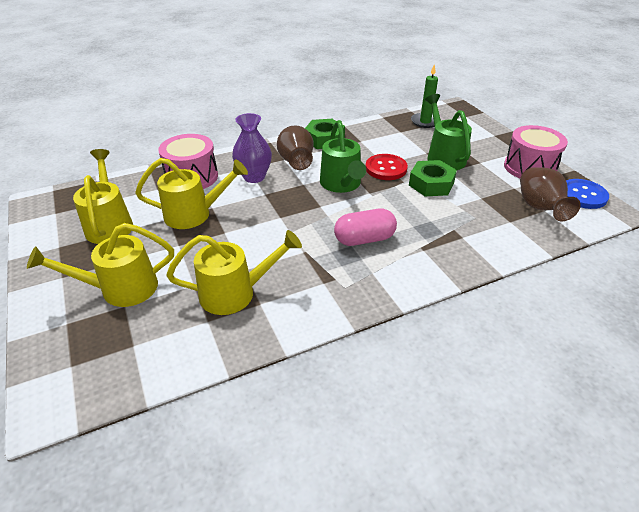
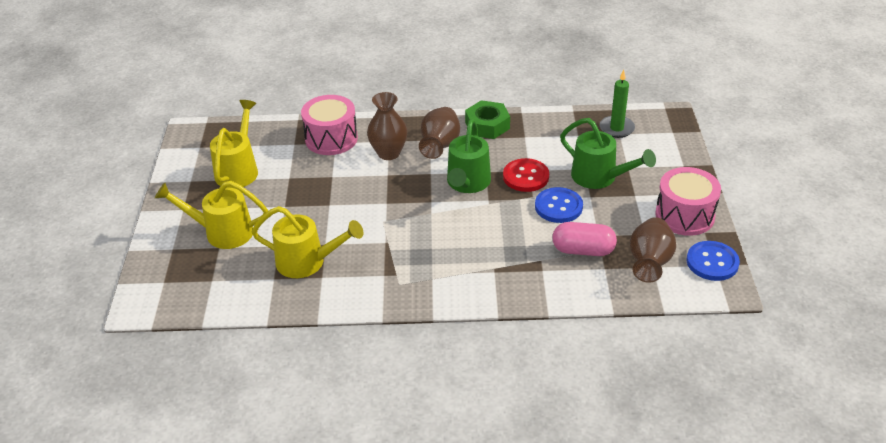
camera: 25 degrees right, 0 degrees up
(195, 214) = (313, 179): yellow watering can -> none
(254, 177) = (388, 153): purple vase -> brown vase
(364, 239) = (447, 246): pink capsule -> pink capsule (583, 250)
(431, 184) = (558, 206): green nut -> blue button
(443, 156) = (600, 178): green watering can -> green watering can turned 120 degrees clockwise

